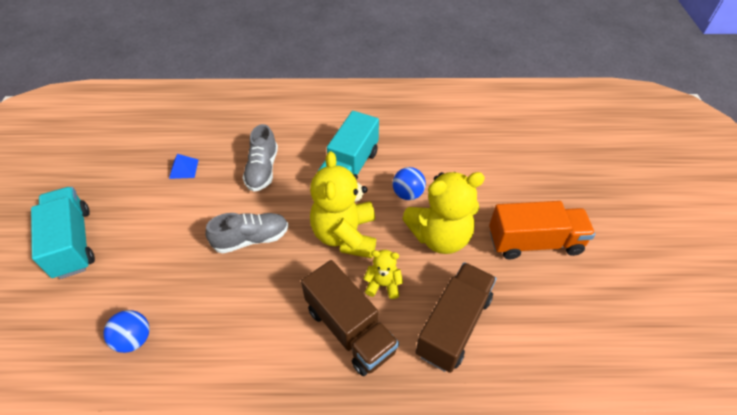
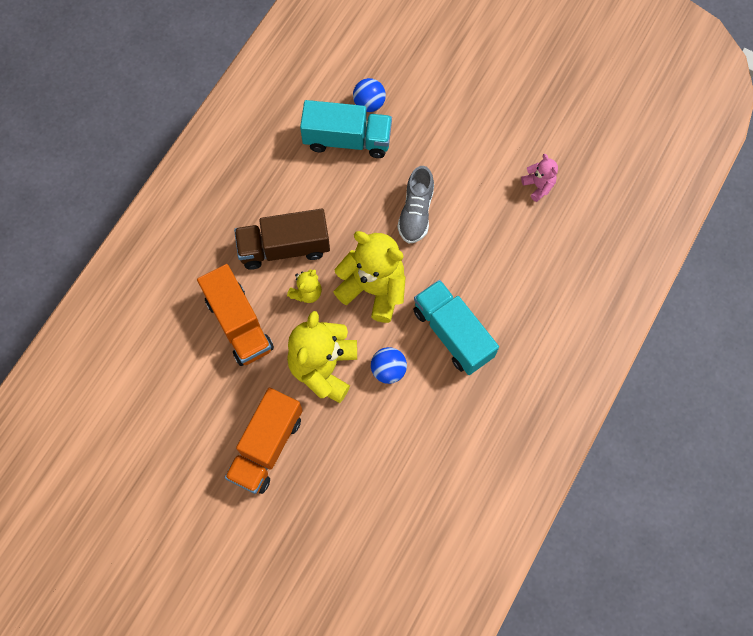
camera: 120 degrees right, 20 degrees up
(73, 242) = (492, 81): turquoise truck -> turquoise truck (347, 140)
(183, 169) = (538, 186): blue pyramid -> pink teddy bear
(262, 170) = (497, 254): grey shoe -> none
(453, 325) = (239, 324): brown truck -> orange truck

